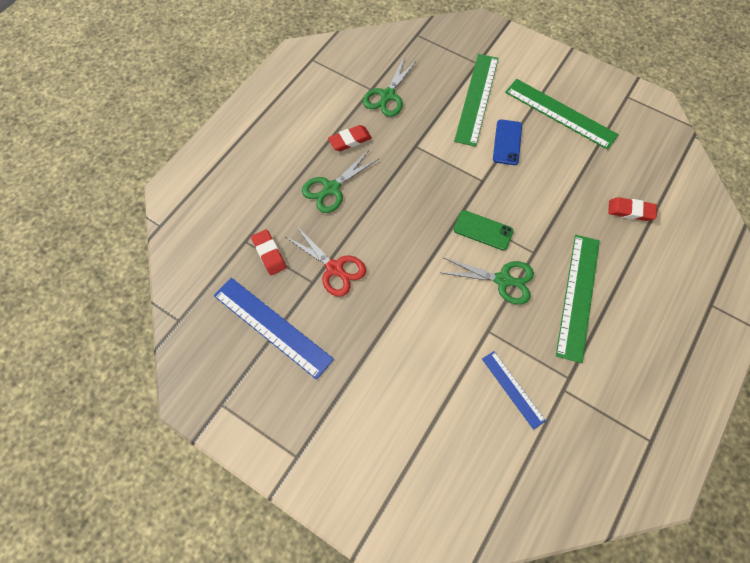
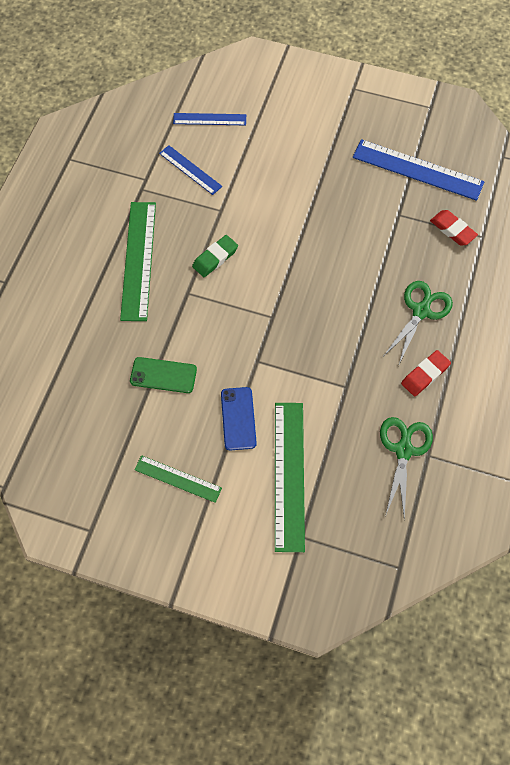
camera: 165 degrees right, 0 degrees up
(334, 268) = (383, 231): red scissors -> none
(479, 455) = (209, 119): none -> blue ruler
(483, 230) = (245, 303): green phone -> green phone (163, 375)
(503, 280) = (215, 258): green scissors -> green eraser
(560, 113) = (178, 478): green ruler -> green ruler, size x0.57
(630, 211) = (86, 363): red eraser -> none

